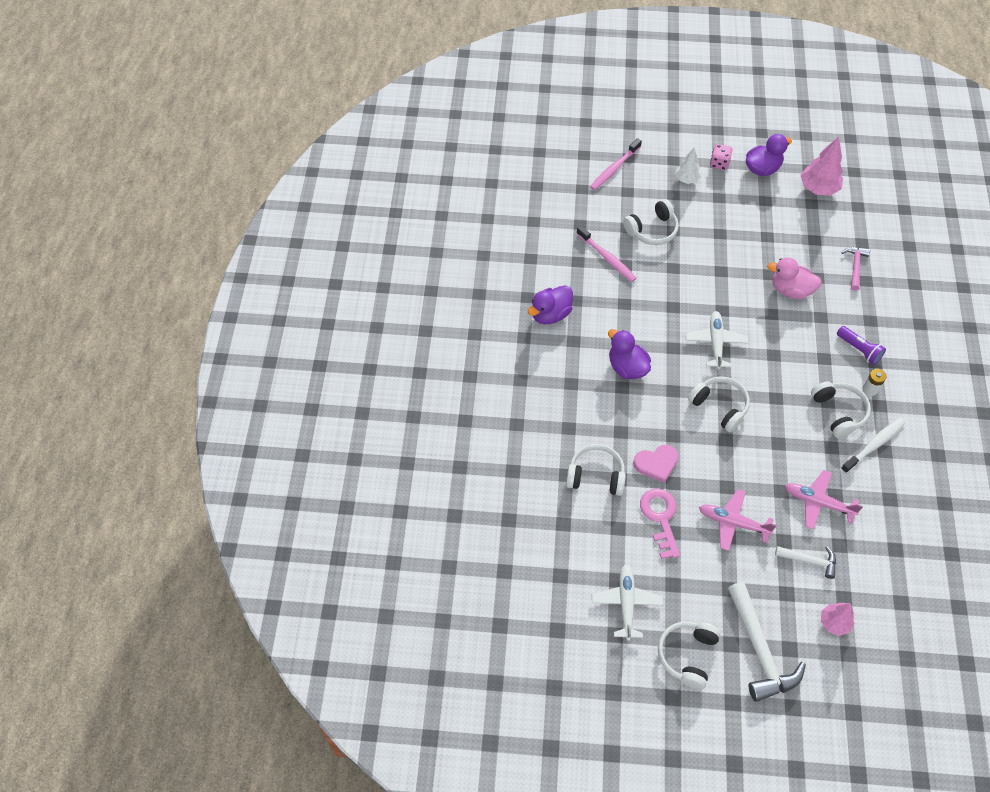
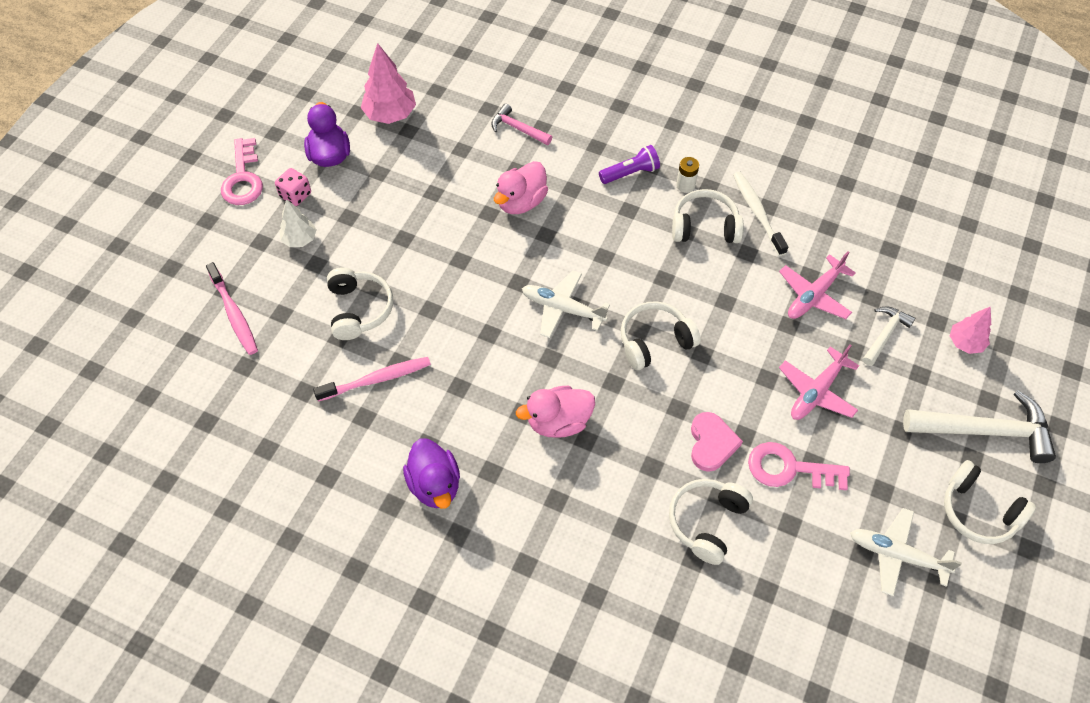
camera: 70 degrees left, 0 degrees up
(627, 367) = (558, 422): purple duck -> pink duck
(715, 131) = (243, 178): none -> pink key

